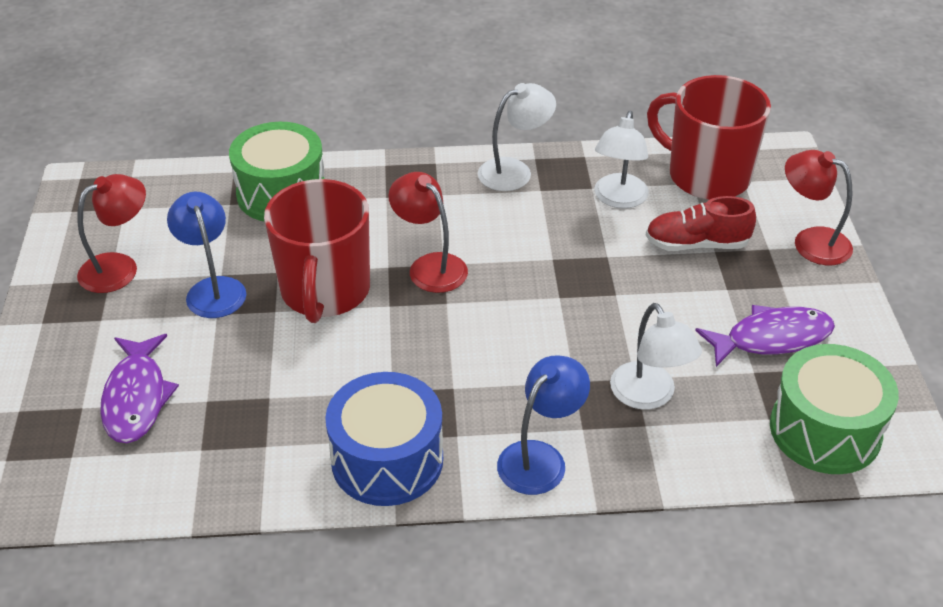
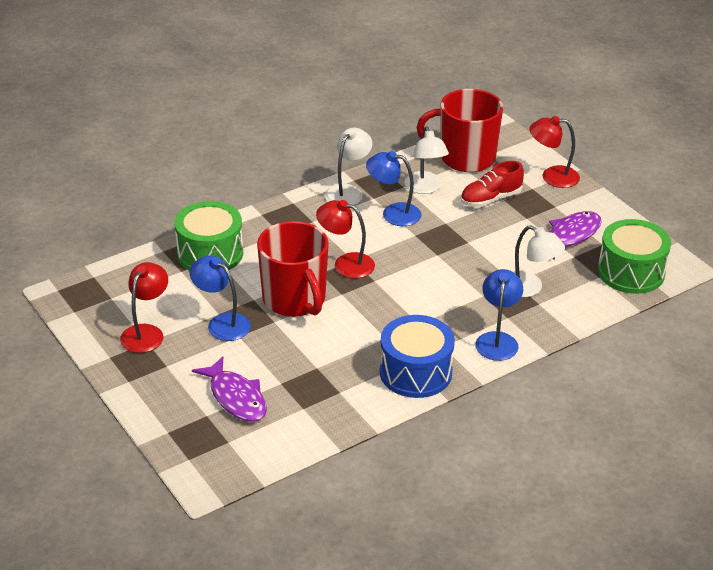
camera: 30 degrees left, 5 degrees down
(548, 219) = (393, 213): none -> blue lamp

